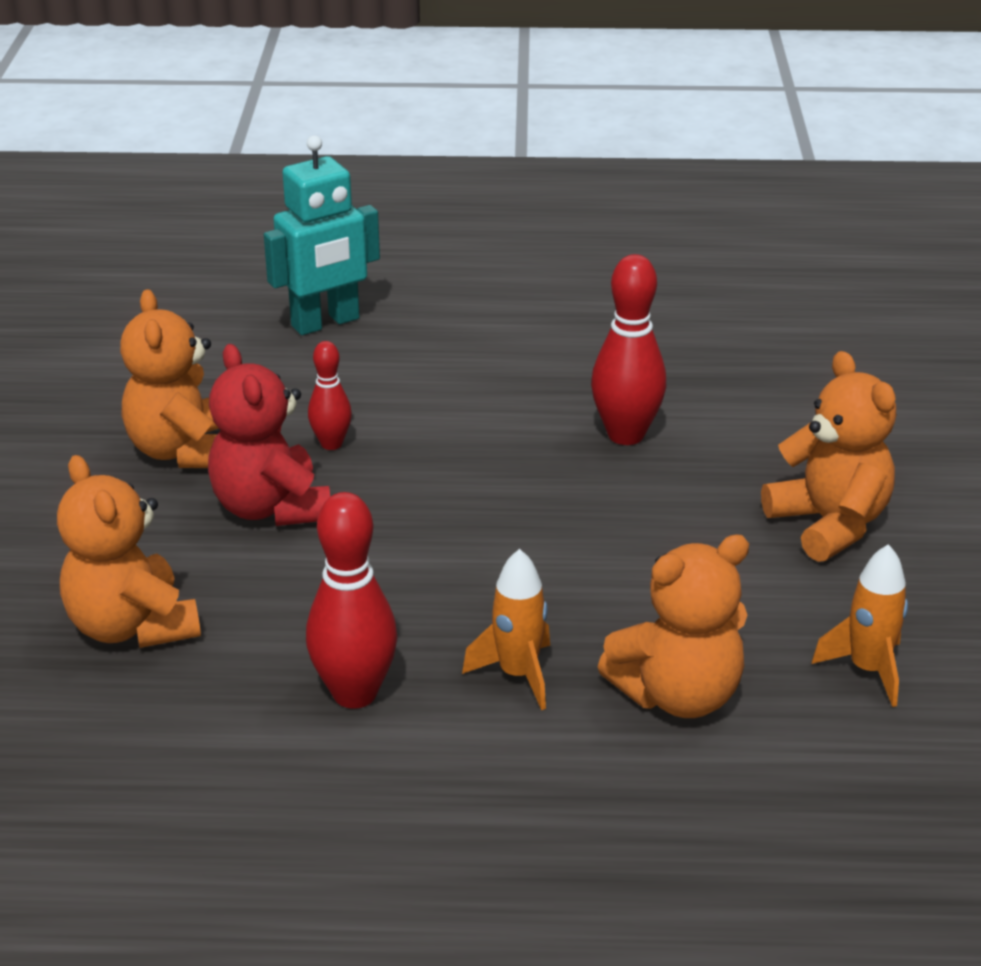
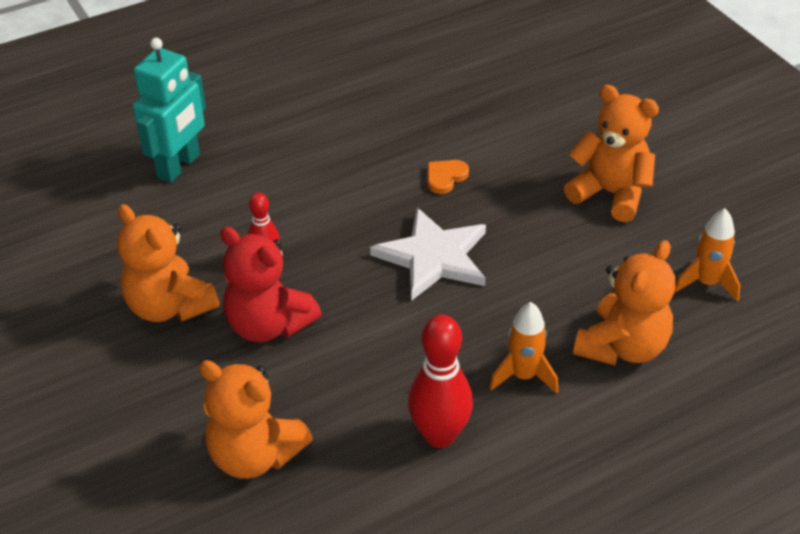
camera: 30 degrees left, 10 degrees up
(529, 511) = (433, 257): none -> white star
(626, 435) = (445, 177): red bowling pin -> orange heart

